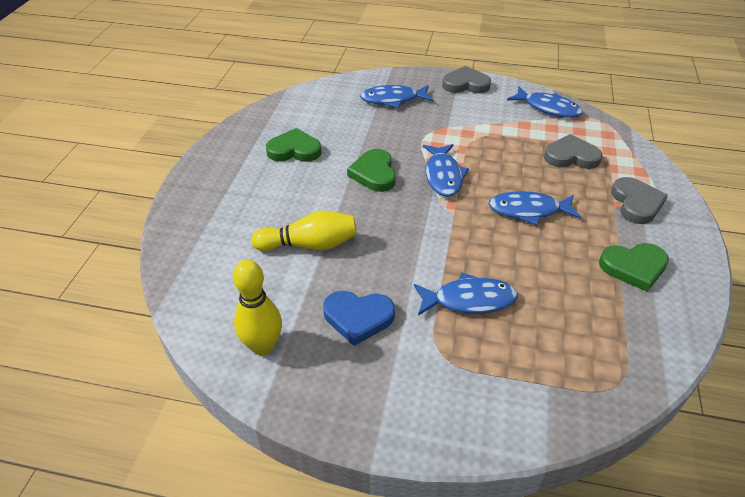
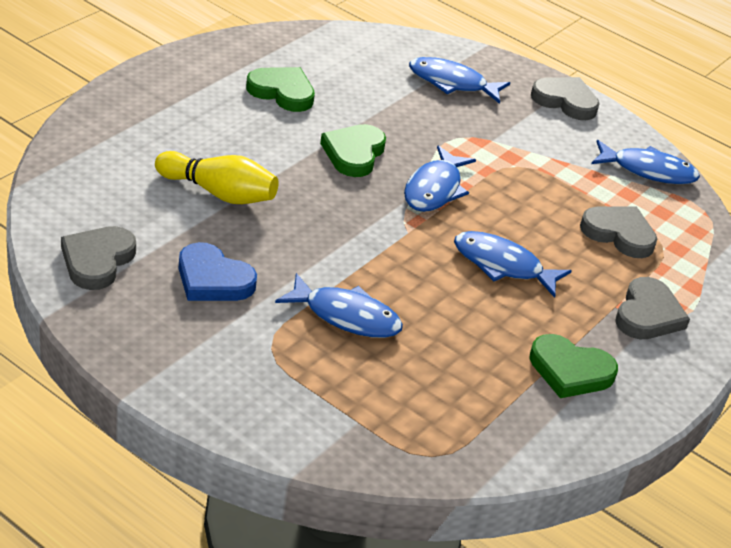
camera: 20 degrees right, 5 degrees down
(263, 346) = (97, 260): yellow bowling pin -> grey heart
(548, 108) = (648, 171): blue fish -> blue fish turned 45 degrees counterclockwise

